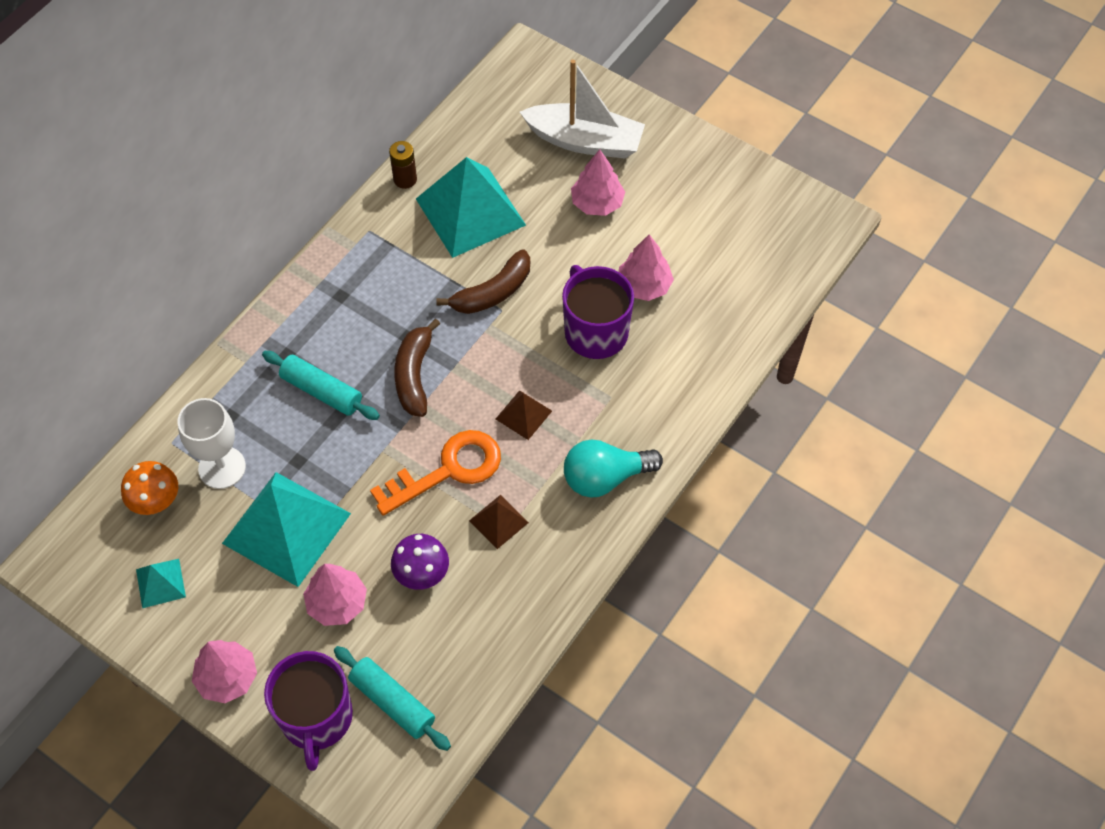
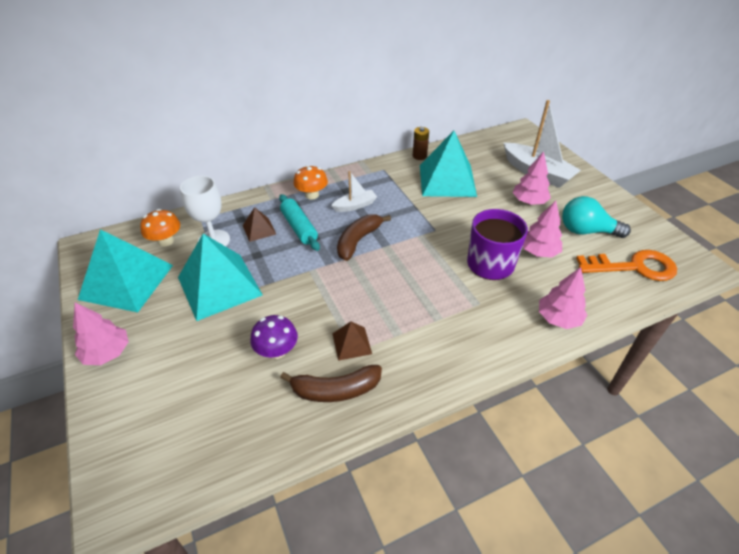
camera: 30 degrees right, 15 degrees down
(160, 583) = (127, 282): turquoise pyramid -> turquoise pyramid, size x2.17
(298, 327) = (312, 195): none -> orange mushroom
(316, 718) = (132, 409): purple mug -> none
(337, 603) = (210, 342): pink tree -> pink tree (558, 318)
(372, 318) = (355, 206): none -> white boat
(392, 702) = (188, 427): turquoise rolling pin -> none
(448, 470) = (341, 298): orange key -> orange key (634, 267)
(492, 292) = (435, 220): brown banana -> brown banana (335, 390)
(523, 414) = (412, 288): brown pyramid -> brown pyramid (259, 229)
(605, 478) = (446, 350): turquoise light bulb -> turquoise light bulb (586, 231)

